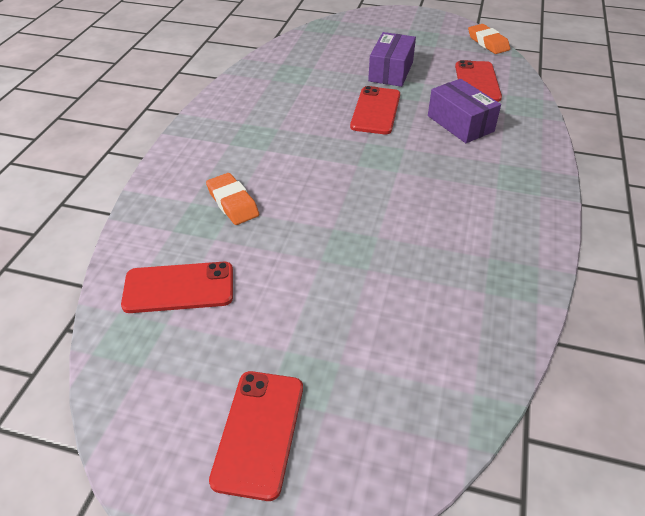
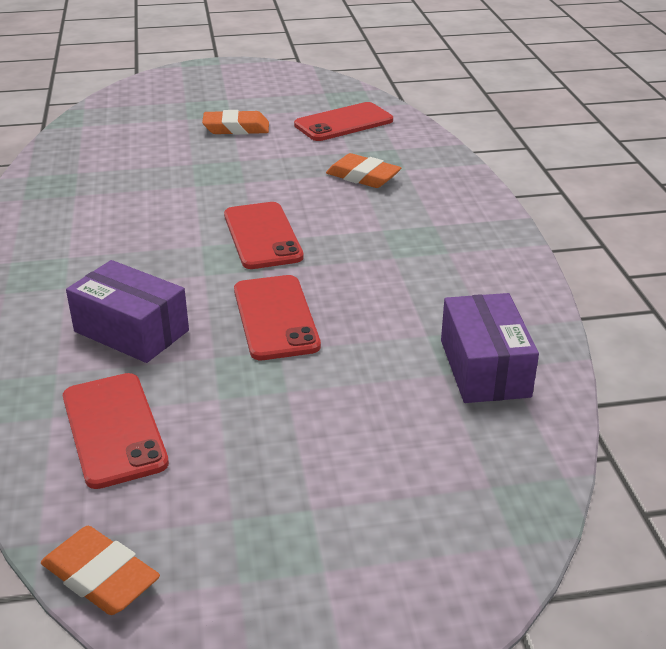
camera: 155 degrees right, 10 degrees down
(259, 432) = (222, 88): red phone -> red phone (262, 236)
(295, 317) = (236, 128): none -> orange eraser
(391, 71) = (294, 406): purple box -> purple box (484, 368)

